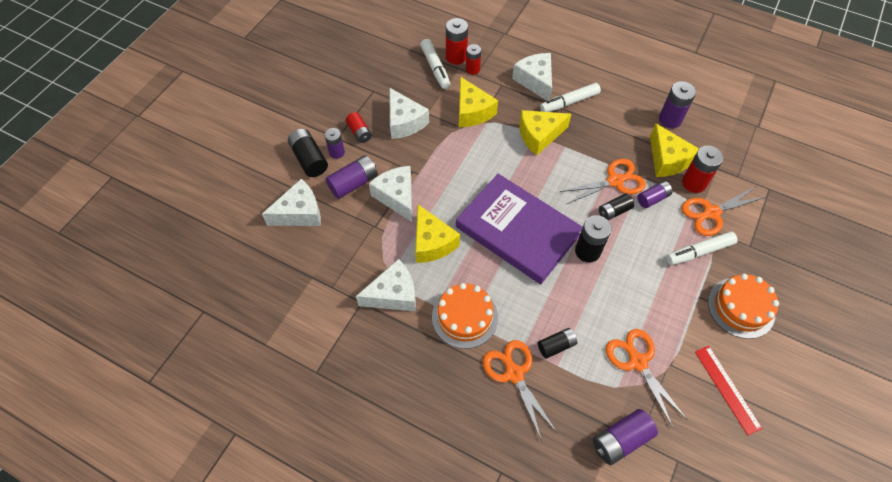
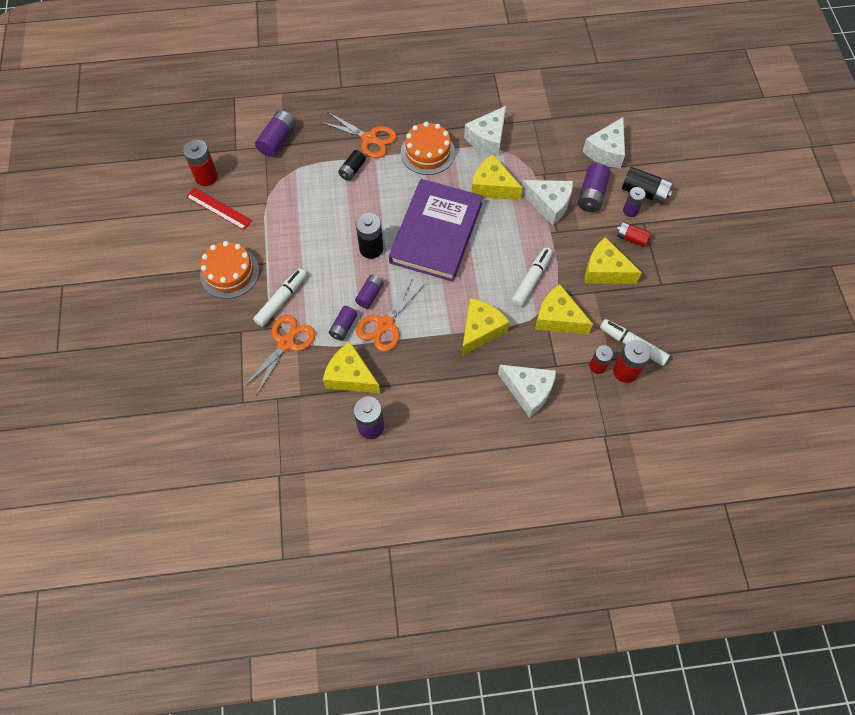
camera: 145 degrees right, 5 degrees up
(404, 122) = (605, 271): white cheese -> yellow cheese
(517, 231) = (436, 233): purple book -> purple book turned 75 degrees counterclockwise
(569, 102) = (479, 385): white marker -> white marker (531, 280)
(614, 211) = (370, 295): black battery -> purple battery
(637, 362) = (290, 191): orange scissors -> none
(694, 183) = (314, 365): red battery -> red battery (206, 177)

